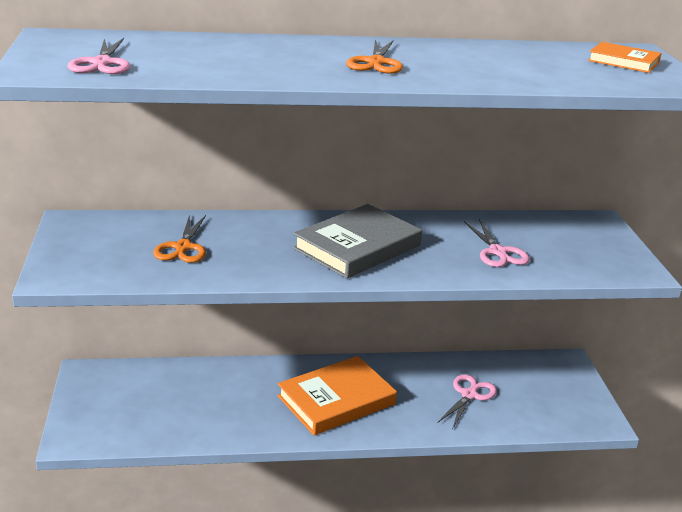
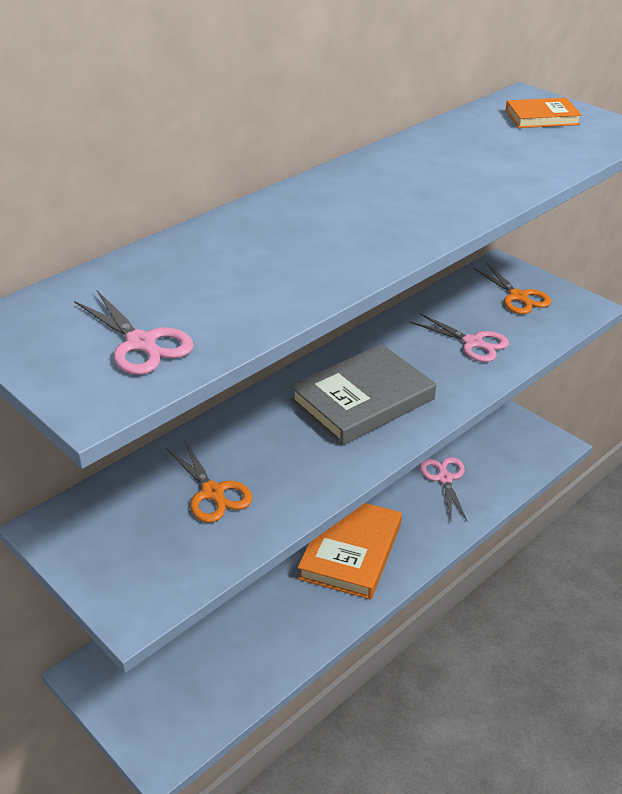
camera: 35 degrees left, 10 degrees up
(357, 247) = (363, 400): grey book -> grey book turned 45 degrees clockwise
(376, 63) = (378, 210): orange scissors -> orange scissors (518, 297)

